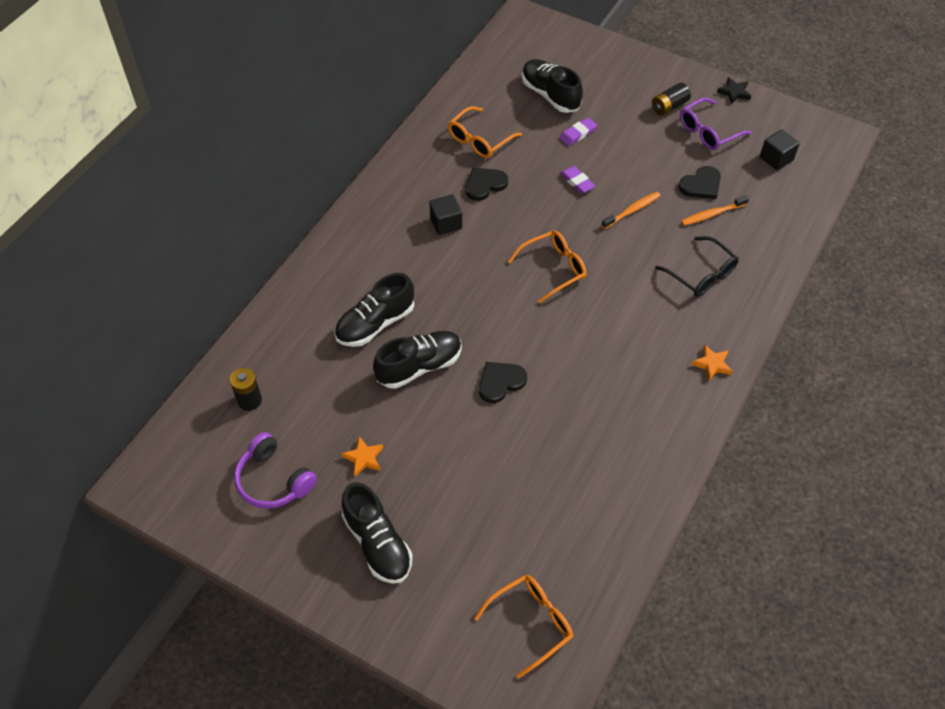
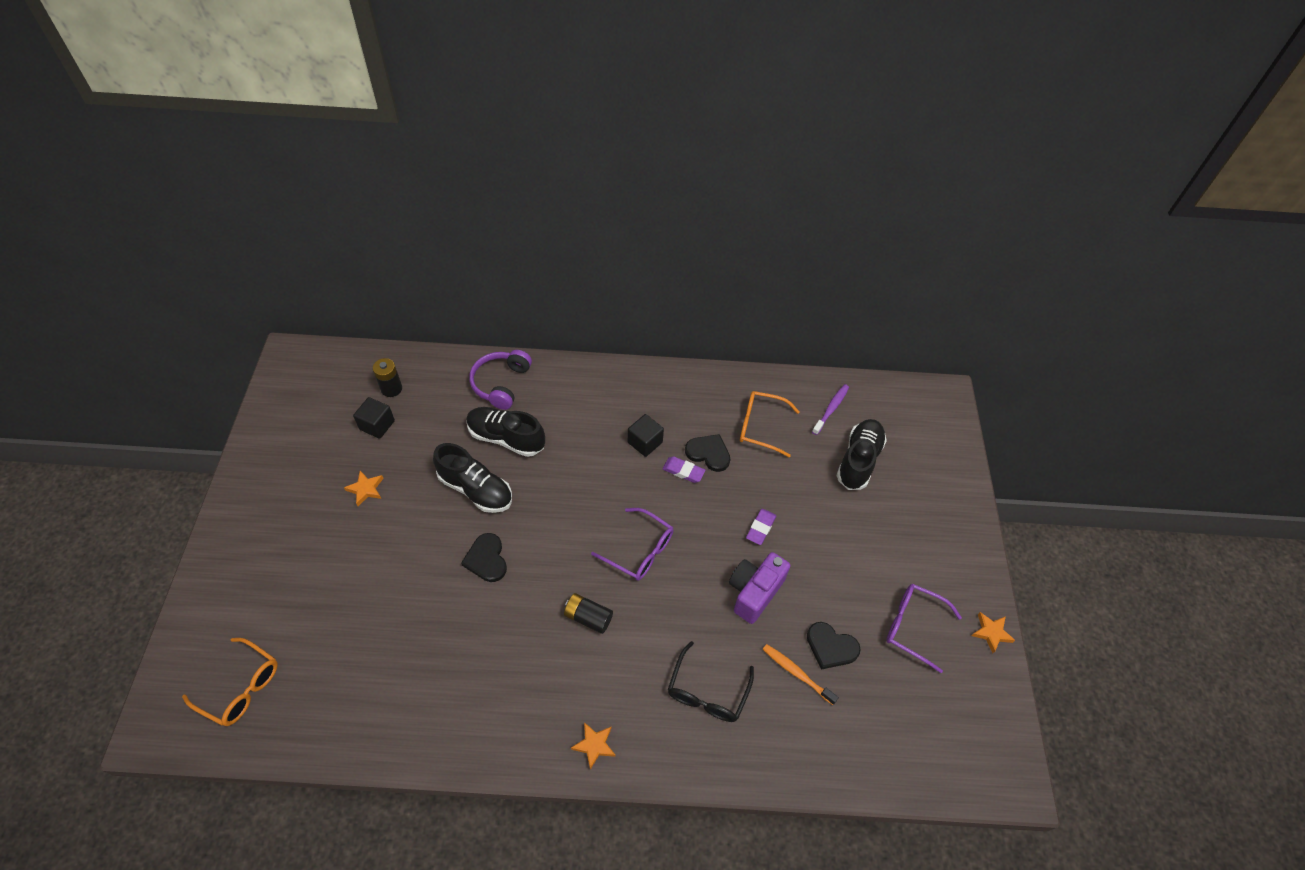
camera: 60 degrees right, 0 degrees up
(273, 480) = (322, 438): purple headphones -> purple headphones (501, 383)
(377, 543) = (286, 535): black shoe -> none
(490, 89) = (831, 409): none -> purple toothbrush
(500, 382) = (486, 559): black heart -> black heart turned 135 degrees counterclockwise
(553, 269) = (639, 550): orange glasses -> purple glasses
(578, 134) = (824, 504): purple eraser -> purple eraser (683, 471)
(632, 210) = (754, 592): orange toothbrush -> purple camera
(669, 106) = (921, 574): black battery -> black battery (588, 617)
(734, 92) = (991, 633): black star -> orange star
(776, 158) = (922, 714): black cube -> black cube (377, 425)

